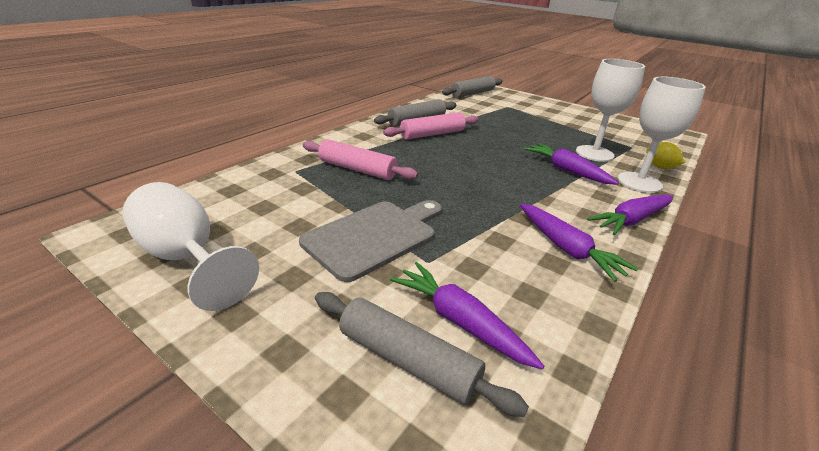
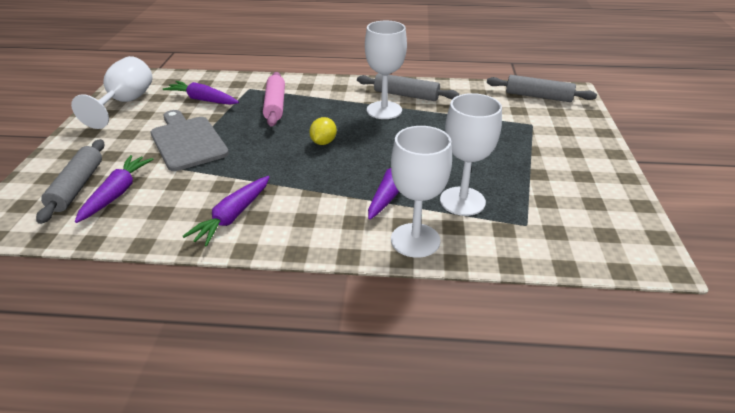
camera: 60 degrees right, 5 degrees up
(374, 236) = (187, 141): grey cutting board -> grey cutting board turned 135 degrees counterclockwise
(432, 134) = (384, 110): pink rolling pin -> white goblet
(631, 220) = (315, 244): purple carrot -> purple carrot (203, 100)
(659, 167) = (483, 251): yellow lemon -> yellow lemon (323, 142)

